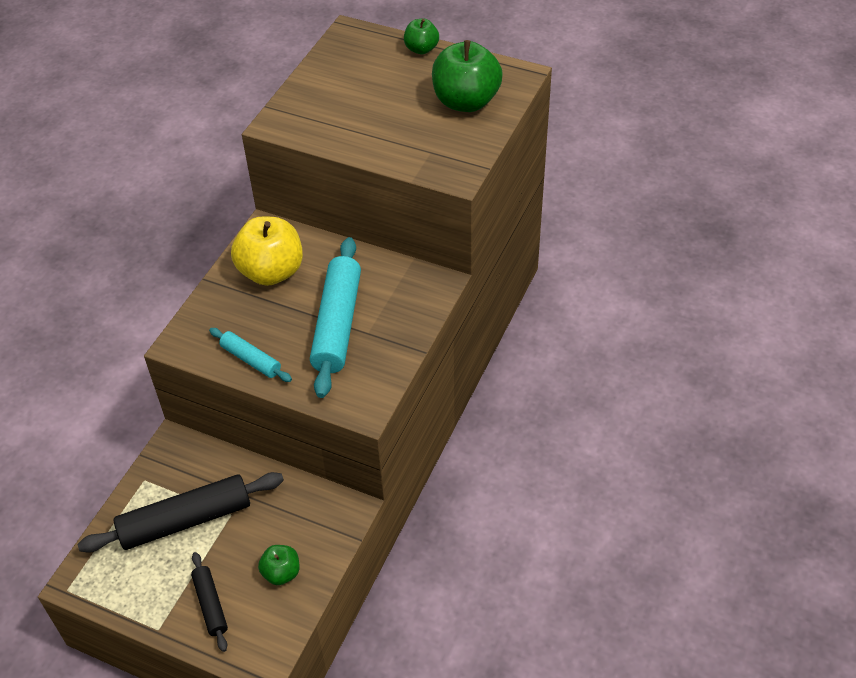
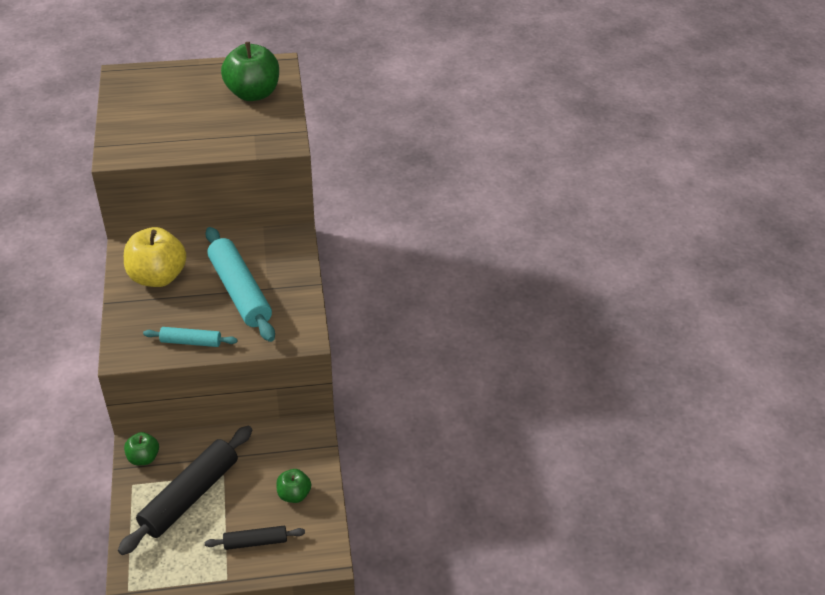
camera: 35 degrees left, 5 degrees down
(210, 605) = (255, 542): black rolling pin -> black rolling pin turned 45 degrees counterclockwise
(421, 49) = (189, 69): green apple -> green apple (143, 458)

